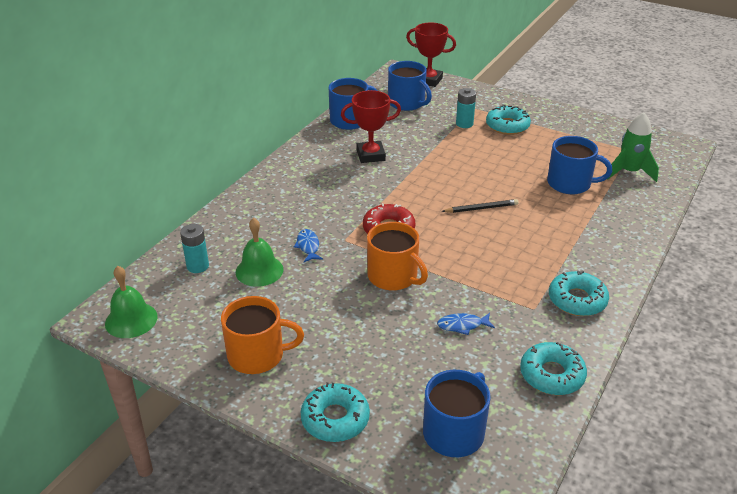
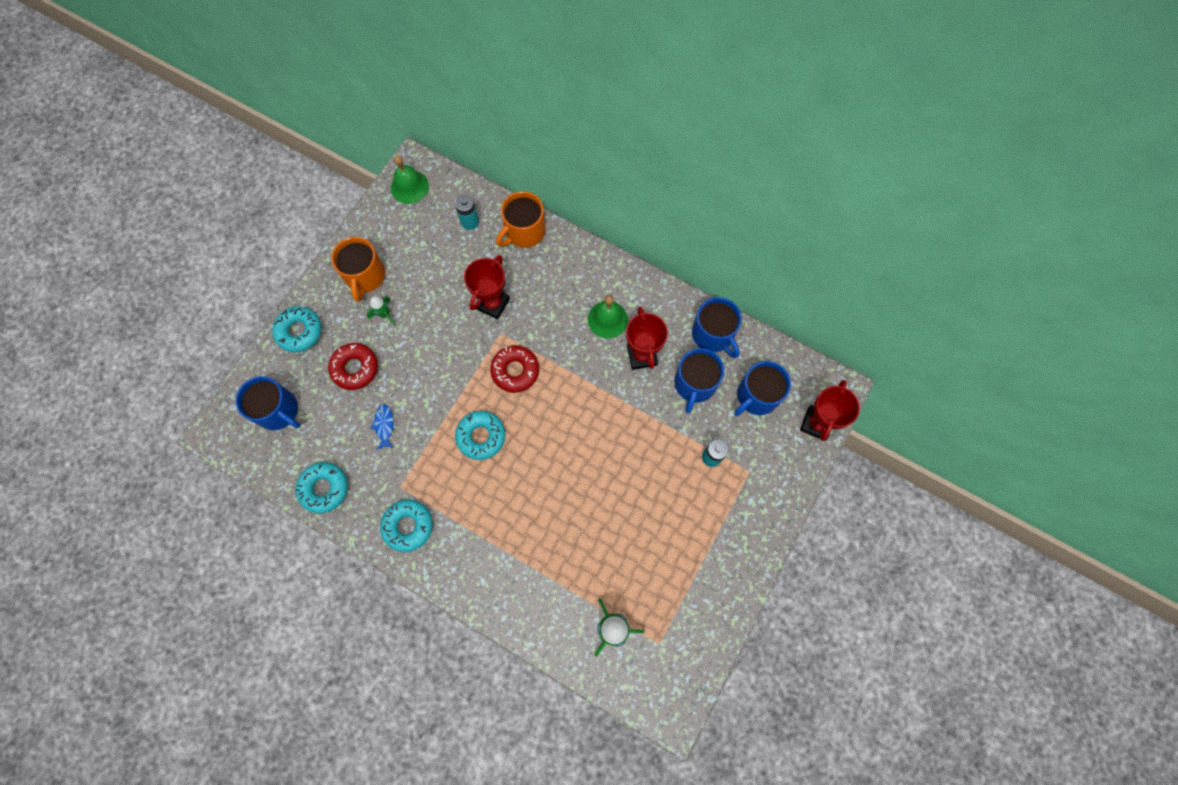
camera: 90 degrees right, 35 degrees up
(259, 270) = (462, 268): green bell -> green bell (607, 319)
(308, 246) = (493, 304): blue fish -> red trophy
(314, 334) = (384, 314): none -> green rocket
(389, 356) = (355, 368): none -> red donut
(393, 276) = (448, 373): orange mug -> orange mug (524, 231)
(481, 208) = (546, 458): black pencil -> none
(507, 126) = (709, 506): turquoise donut -> turquoise donut (481, 436)
(570, 183) = (590, 556): blue mug -> blue mug (694, 384)

